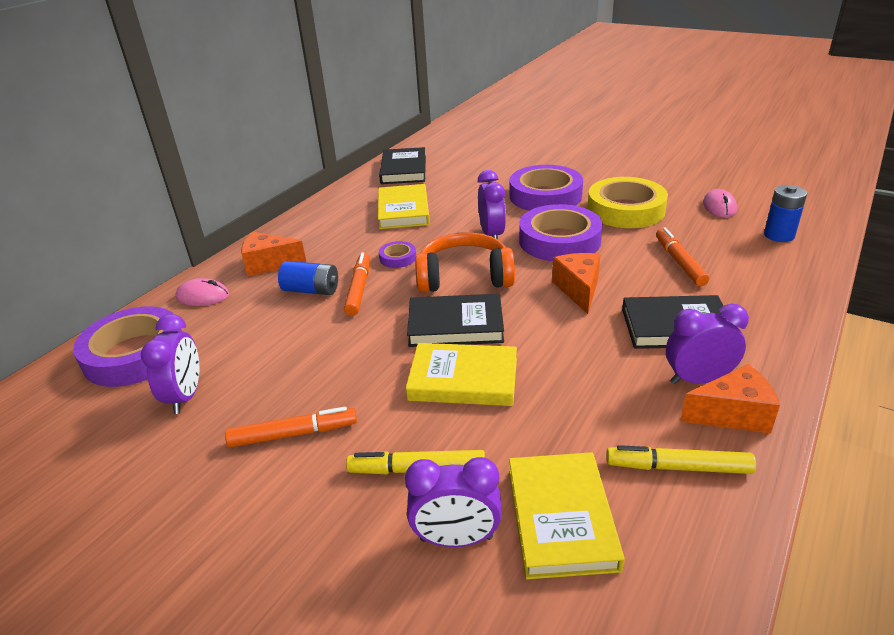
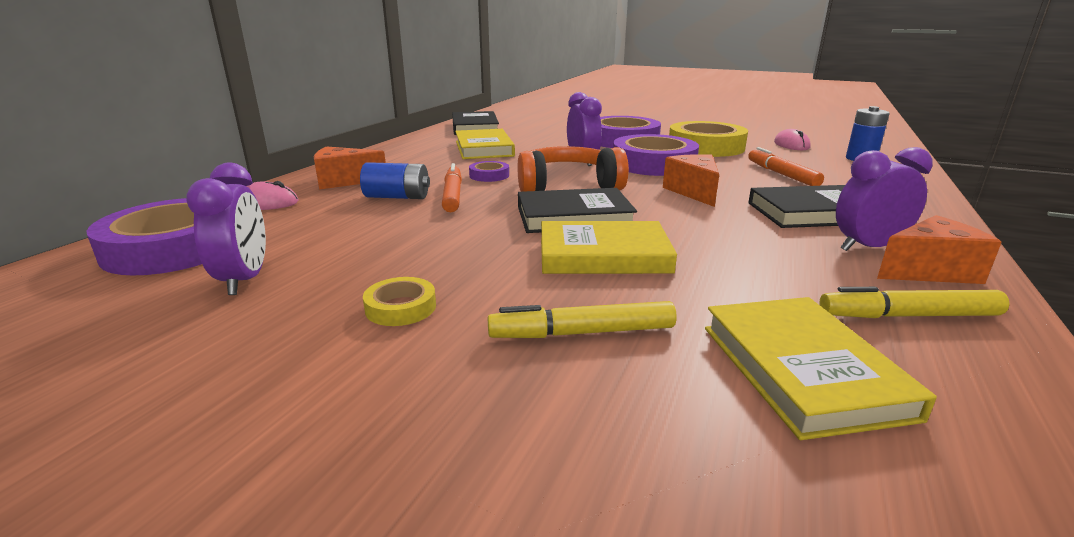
camera: 10 degrees left, 10 degrees down
(293, 434) = (400, 307): orange marker -> yellow tape
(456, 539) = (672, 401): purple clock -> none

